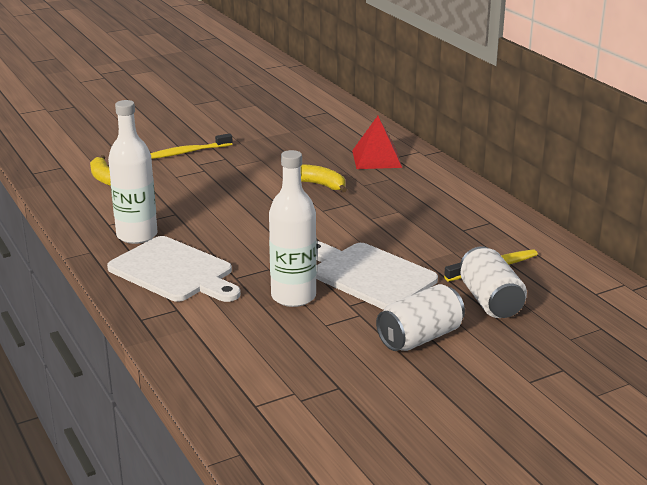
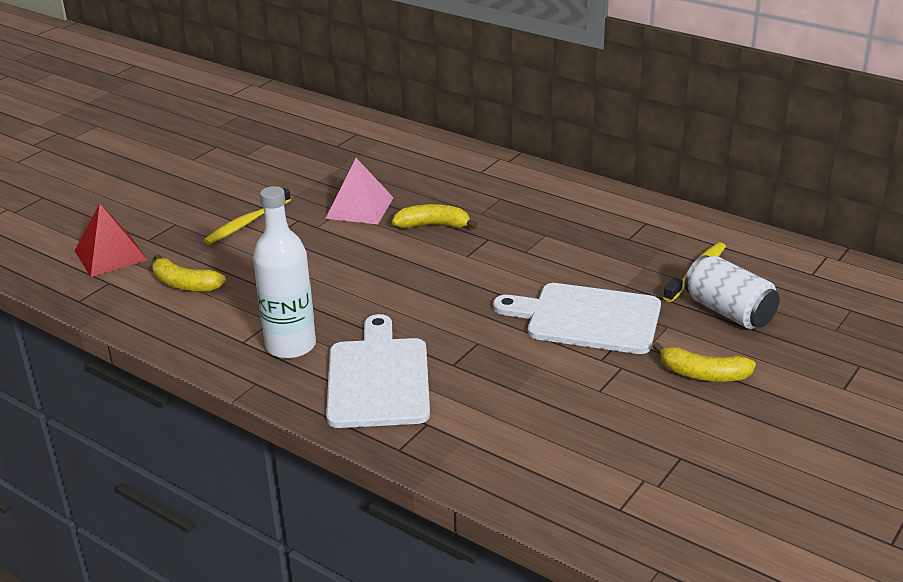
camera: 25 degrees left, 5 degrees up
(174, 271) = (378, 378): white cutting board -> white cutting board turned 105 degrees counterclockwise
(277, 160) = (359, 208): none -> pink pyramid
(293, 296) = (535, 368): white bottle -> none
(376, 159) = (464, 178): red pyramid -> red pyramid (111, 255)
(420, 338) = (703, 374): white can -> yellow banana

